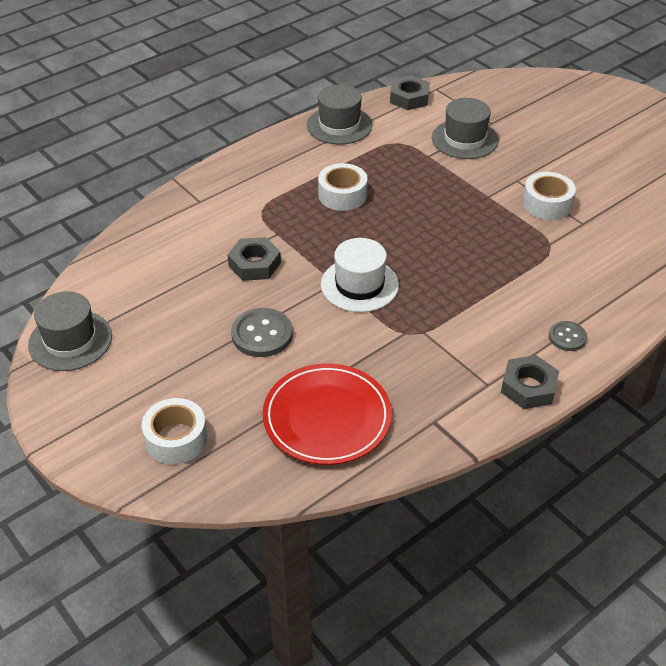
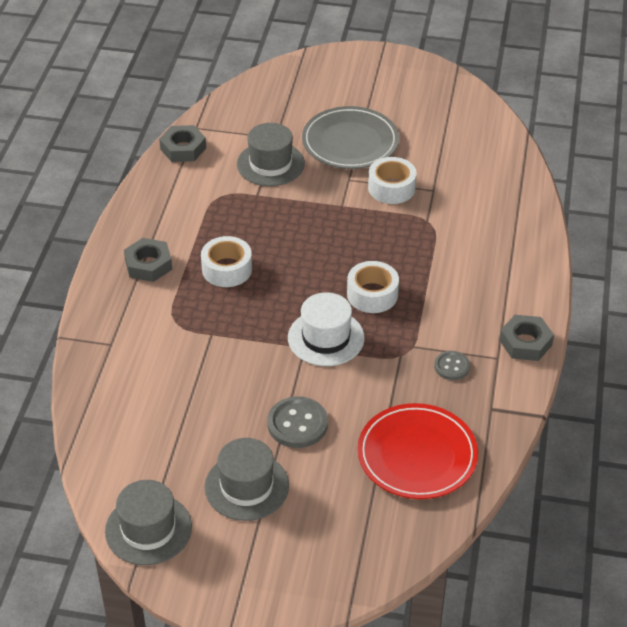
camera: 40 degrees left, 0 degrees up
(176, 439) = (328, 545): white tape -> white tape (372, 294)
(254, 264) = (224, 371): grey nut -> grey nut (148, 265)
(339, 125) = (151, 206): grey hat -> grey hat (246, 486)
(550, 154) = (350, 142): none -> grey plate
(567, 337) = (512, 289): grey button -> grey button (452, 366)

